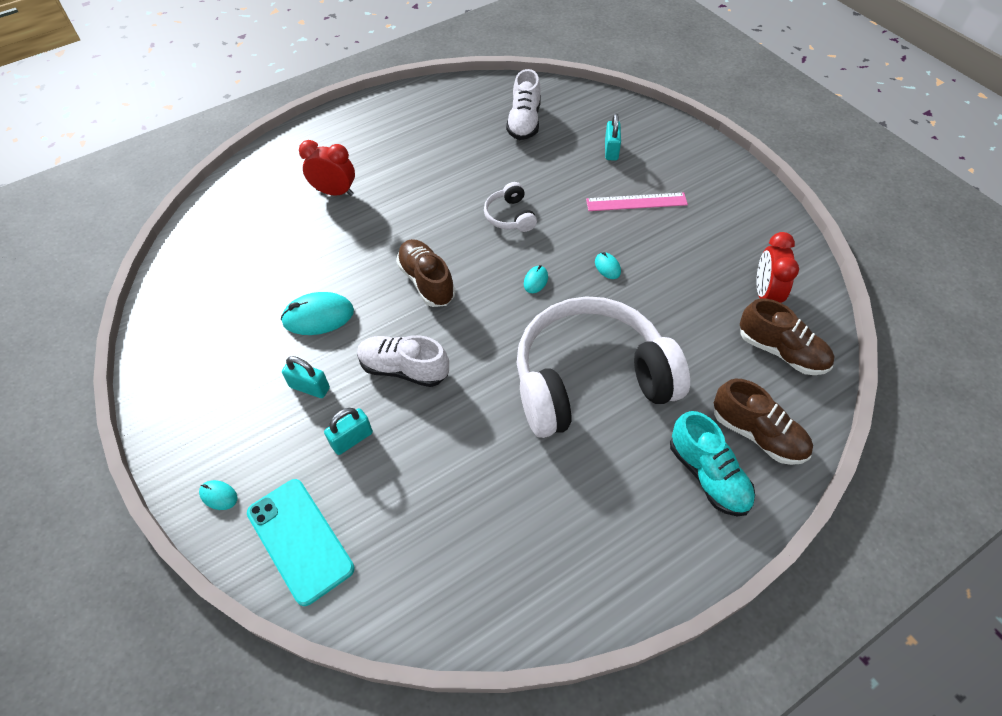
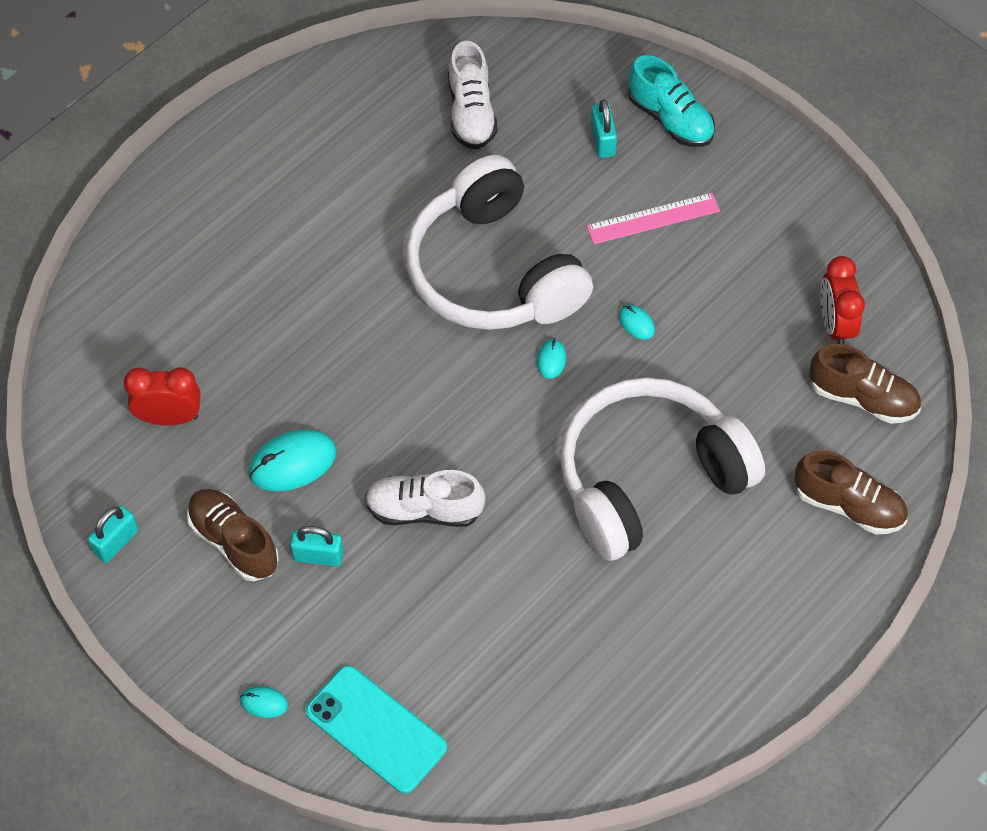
camera: 15 degrees left, 5 degrees up
(335, 192) = (244, 277): red clock -> red clock (169, 417)
(352, 439) = (392, 607): turquoise padlock -> turquoise padlock (116, 542)
(427, 281) = (414, 388): brown shoe -> brown shoe (234, 542)
(510, 216) = (493, 271): white headphones -> white headphones, size x2.46
(708, 475) = (801, 563): turquoise shoe -> turquoise shoe (670, 119)

